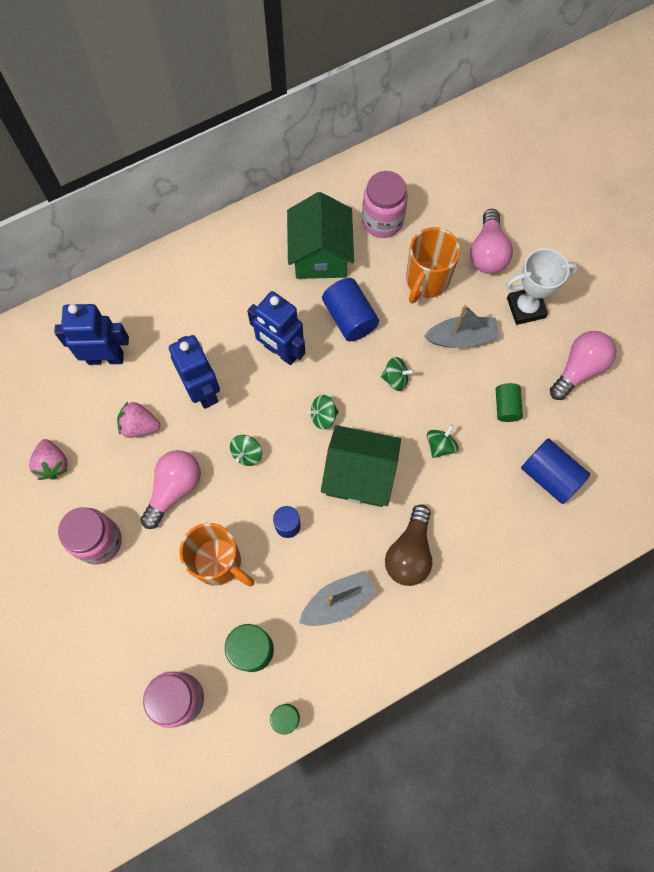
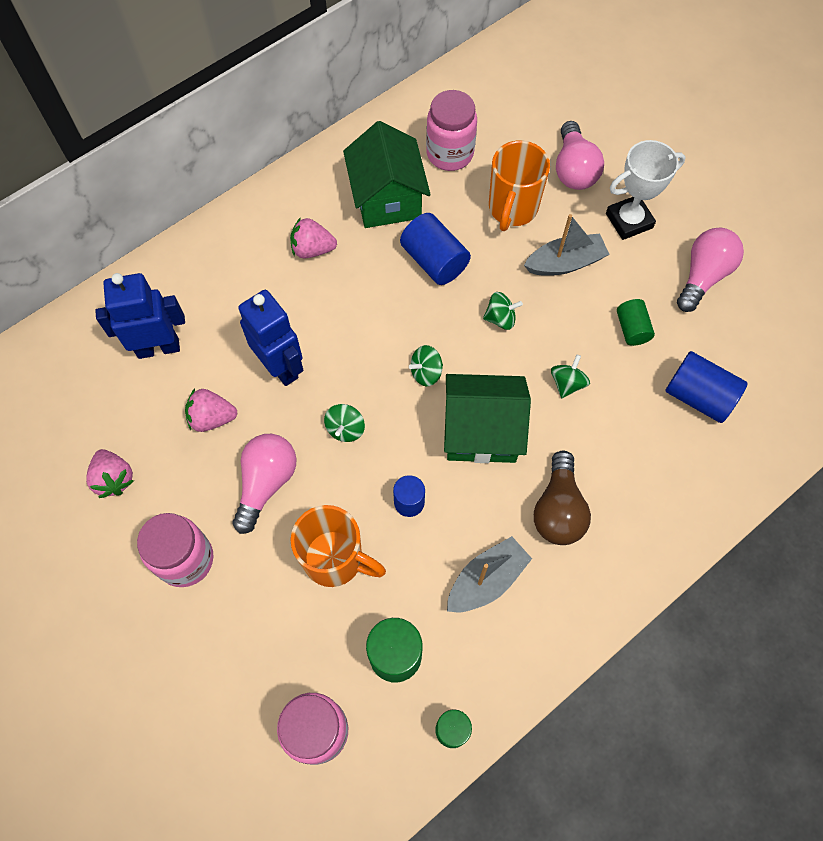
camera: 10 degrees left, 5 degrees down
(248, 291) = (313, 249): none -> pink strawberry
(280, 351) = (362, 309): blue robot -> none

